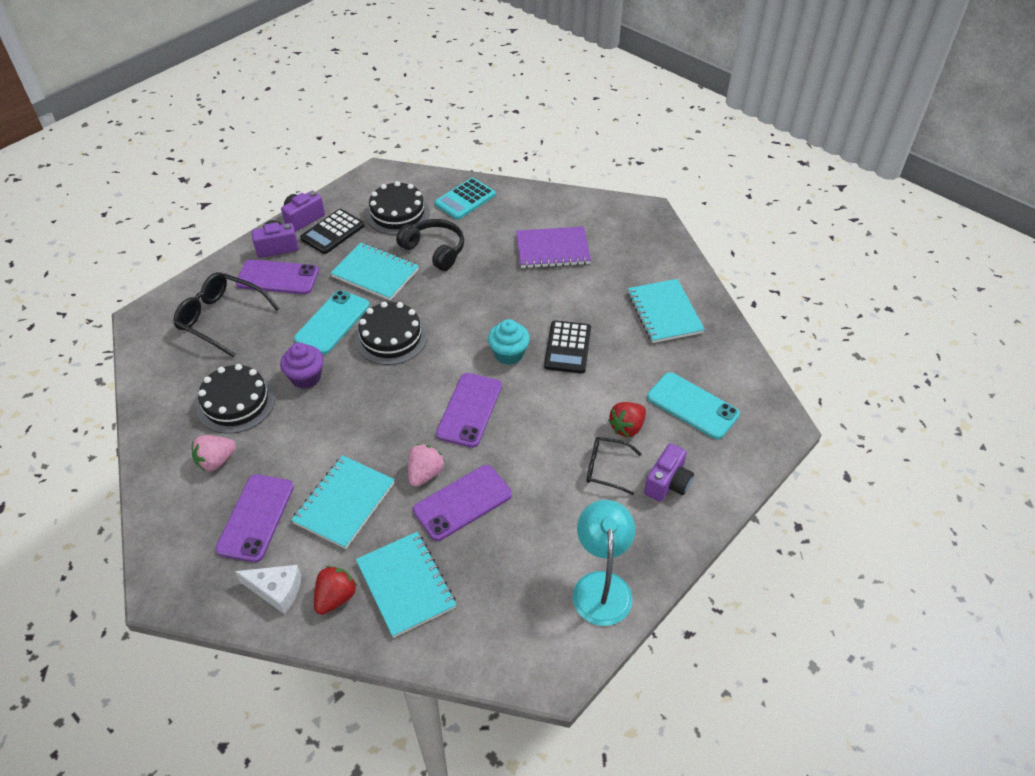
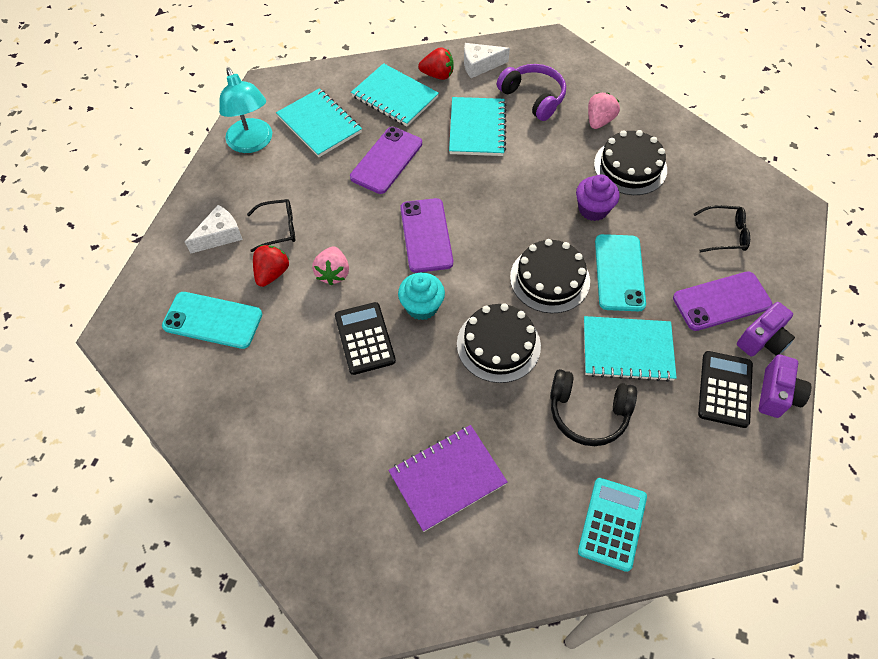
camera: 155 degrees right, 10 degrees up
(221, 318) = (725, 234): black glasses -> black glasses, size x0.60
(256, 518) = (533, 98): purple phone -> purple headphones
(335, 597) = (437, 75): red strawberry -> red strawberry turned 90 degrees counterclockwise
(397, 213) = (677, 456): black cake -> black cake (498, 345)
(425, 473) = (430, 170): pink strawberry -> pink strawberry (333, 273)
(664, 313) = (272, 431): turquoise notebook -> turquoise notebook (319, 124)
(667, 483) = (220, 235): purple camera -> white cheese

